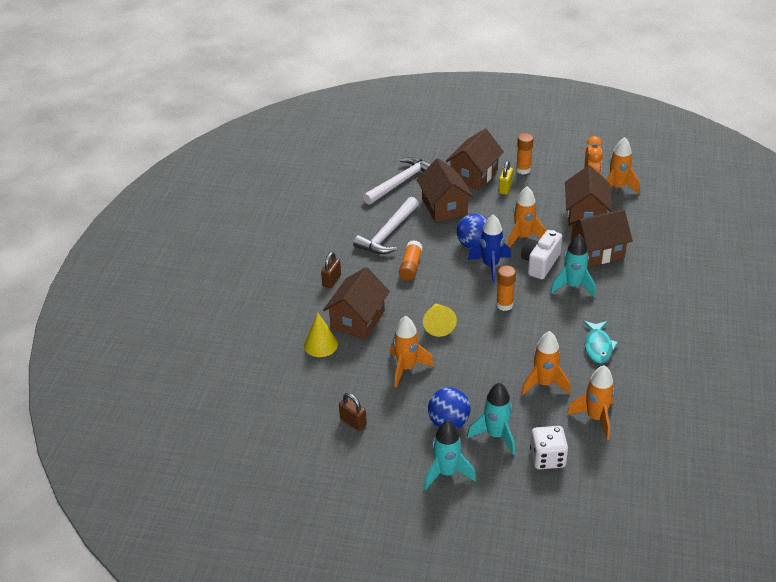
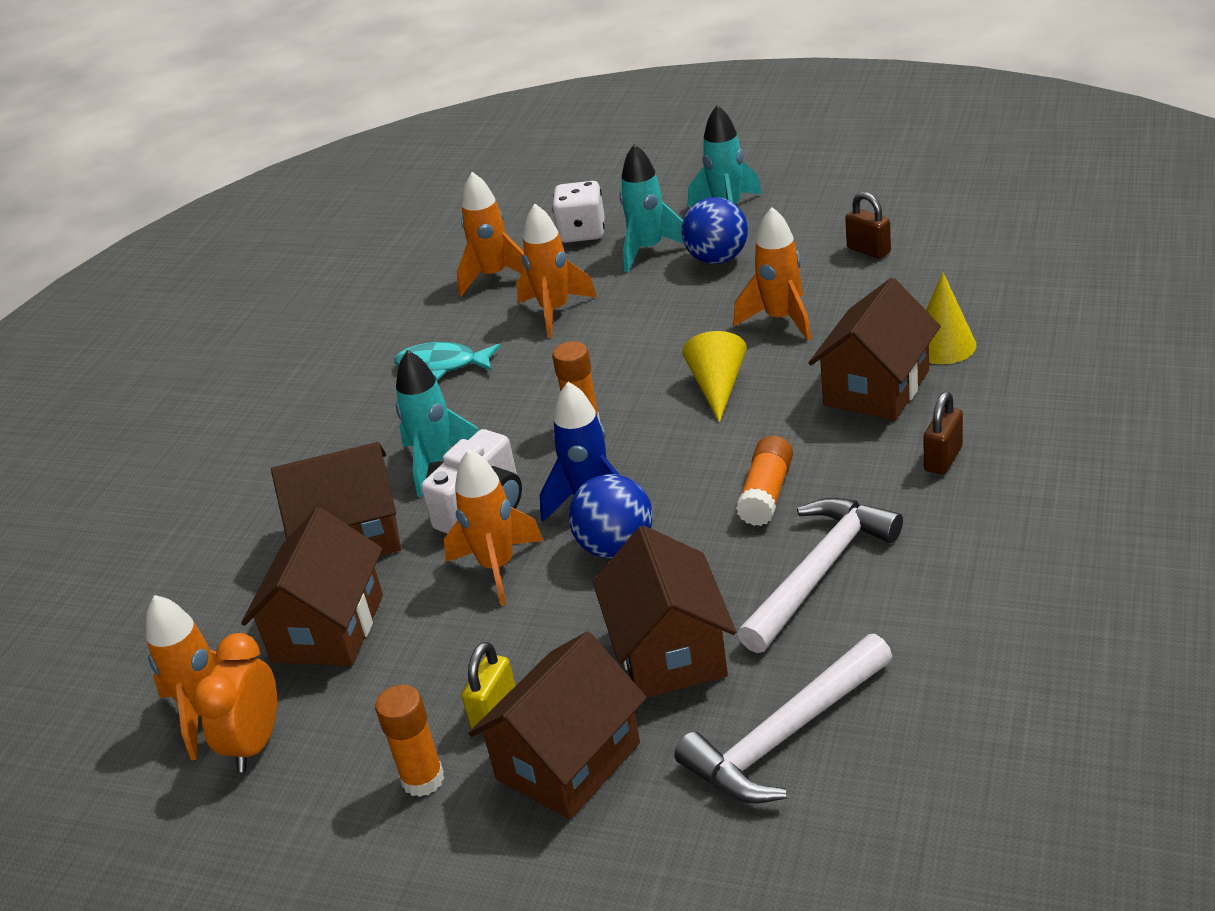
camera: 170 degrees left, 5 degrees down
(598, 346) = (442, 365): turquoise fish -> turquoise fish turned 90 degrees counterclockwise

